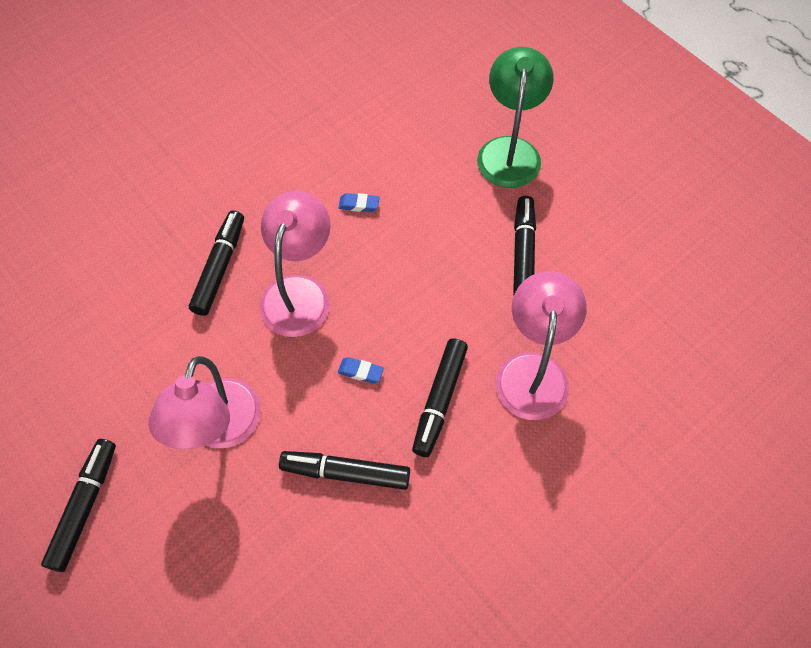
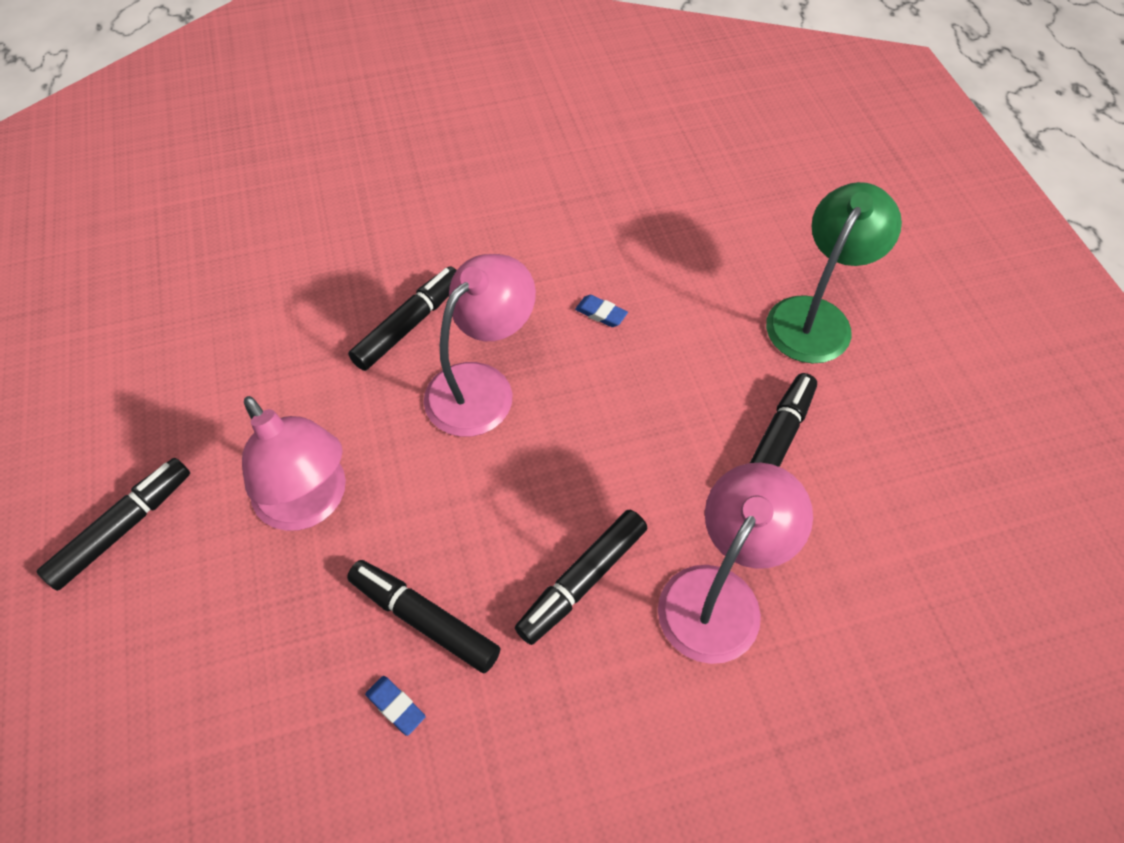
camera: 25 degrees right, 5 degrees down
(218, 429) = (310, 504): pink lamp -> pink lamp turned 75 degrees counterclockwise
(360, 372) = (504, 506): blue eraser -> blue eraser (396, 706)

